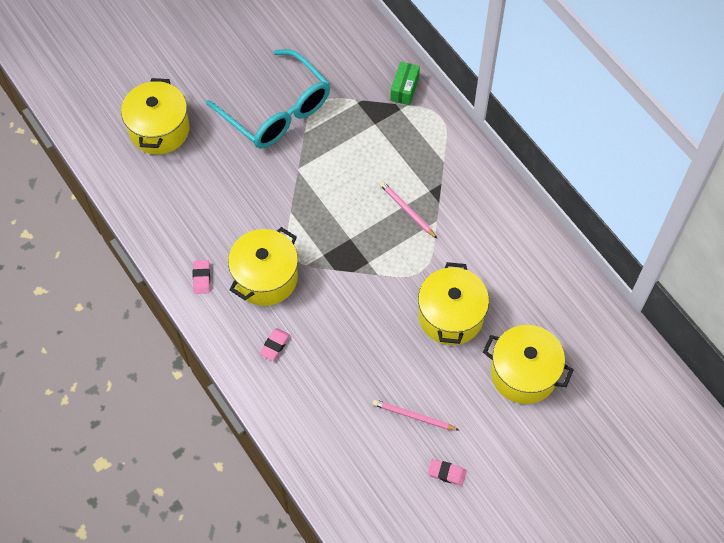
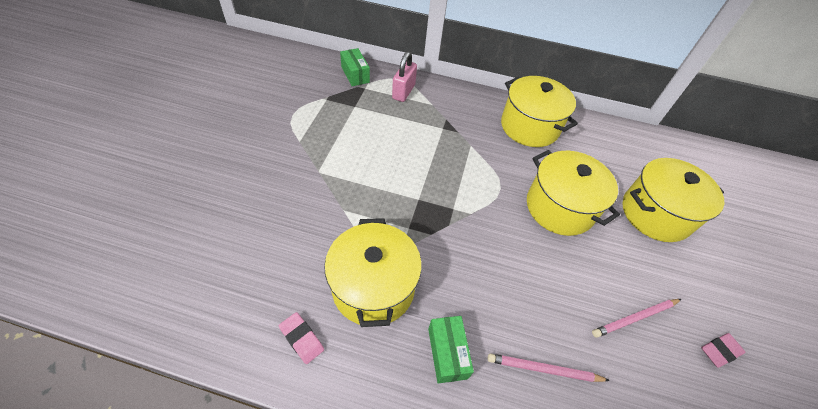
camera: 45 degrees left, 10 degrees down
(159, 130) = (135, 215): yellow pot -> yellow pot (529, 127)
(275, 345) = (447, 353): pink eraser -> green box
(277, 111) = (259, 138): turquoise glasses -> none
(407, 210) = (441, 151): pink pencil -> pink pencil (544, 369)
(430, 133) = (403, 92): none -> pink padlock

